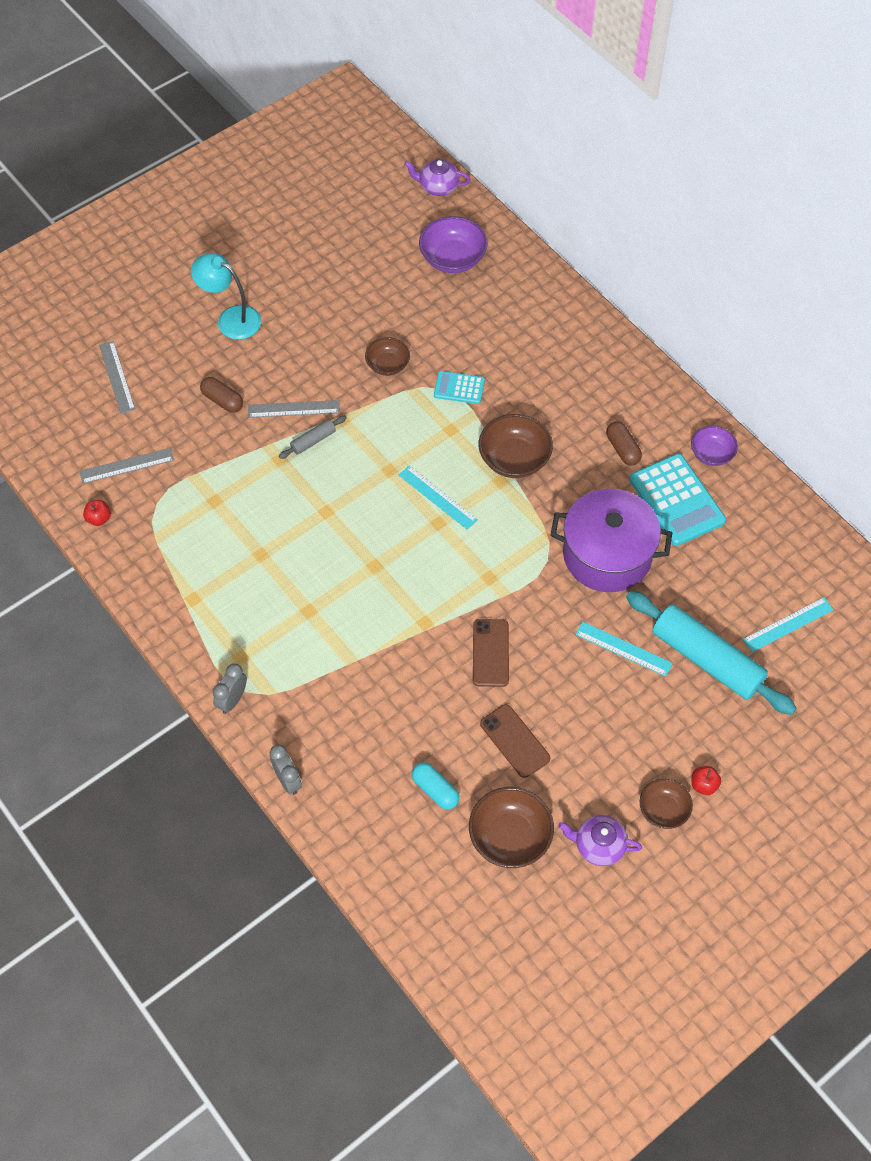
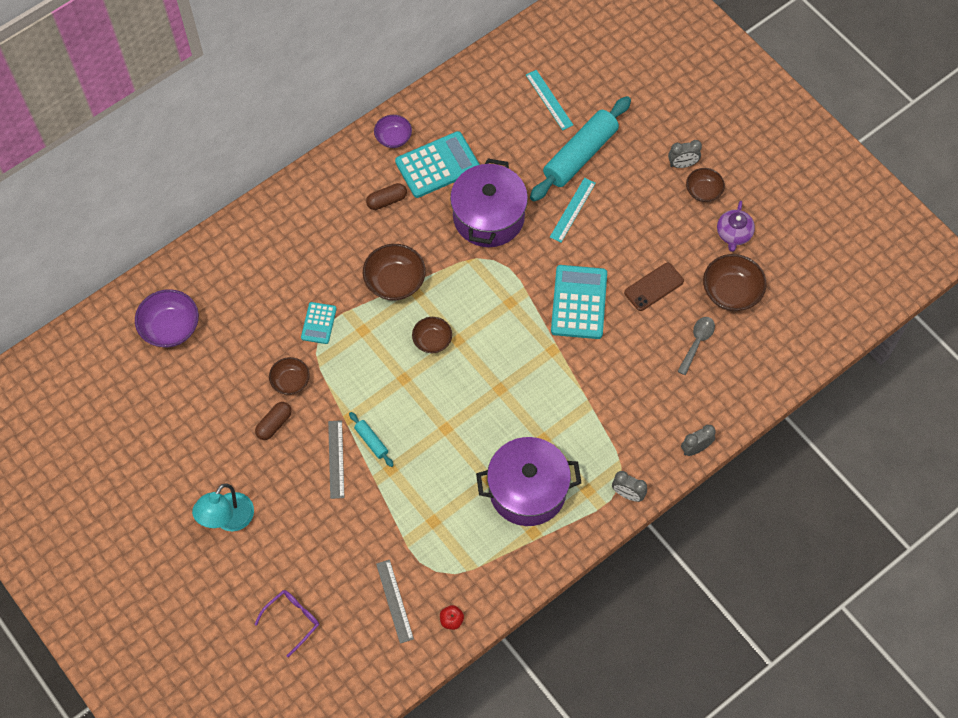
camera: 90 degrees left, 5 degrees up
(117, 377) = (292, 620): grey ruler -> purple glasses
(222, 400) = (324, 521): brown capsule -> brown capsule (274, 424)
(244, 593) = (527, 490): none -> purple pot
(313, 441) = (371, 441): grey rolling pin -> turquoise rolling pin
(435, 790) = (697, 342): turquoise capsule -> grey spoon
(437, 497) = (432, 340): turquoise ruler -> brown bowl
(438, 187) = (79, 340): purple teapot -> none
(490, 653) = (579, 302): brown phone -> turquoise calculator
(703, 785) = (682, 164): red apple -> grey clock

